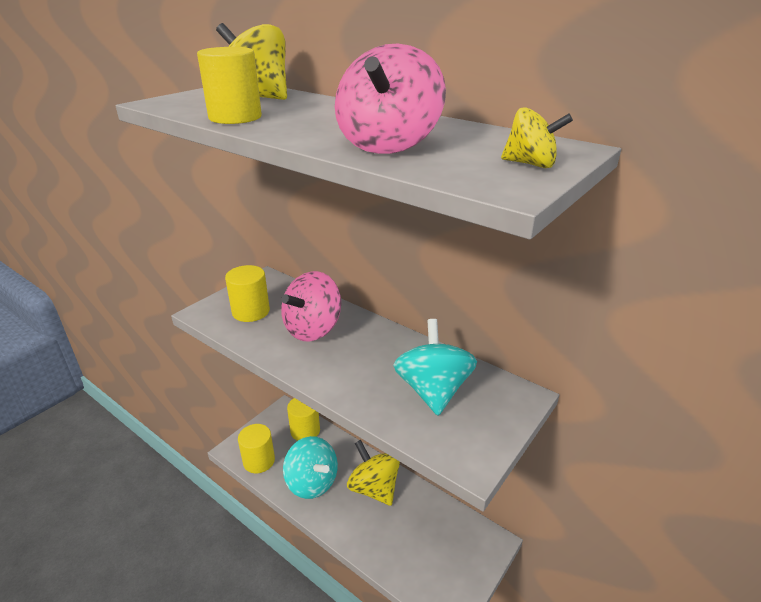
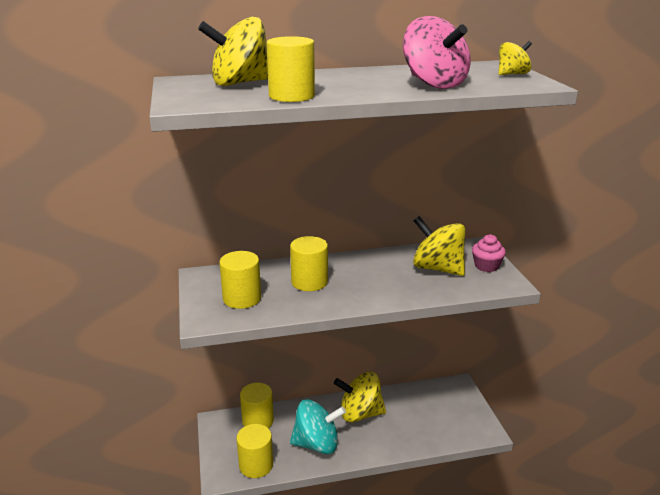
camera: 50 degrees left, 5 degrees down
(313, 329) = (309, 282): pink spinning top -> yellow cylinder
(433, 390) = (437, 268): turquoise spinning top -> yellow spinning top
(486, 424) = (486, 266): none -> pink cupcake

